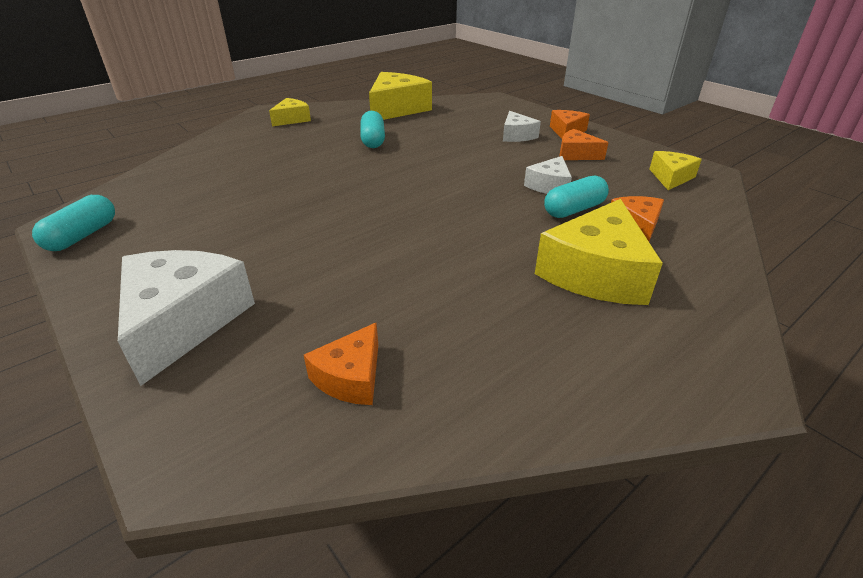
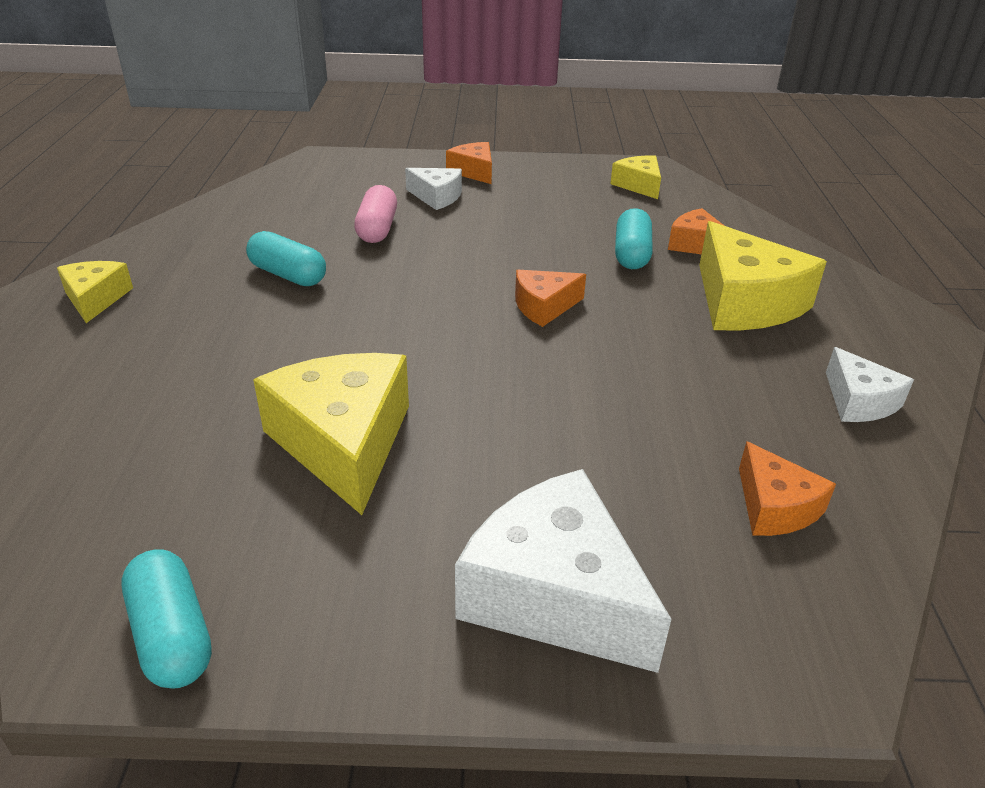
camera: 50 degrees left, 0 degrees up
(396, 109) = (225, 219): yellow cheese -> yellow cheese (343, 443)
(453, 138) = (377, 229): none -> pink capsule
(549, 186) = (570, 240): white cheese -> white cheese (858, 401)
(576, 154) = (530, 195): orange cheese -> orange cheese (544, 306)

